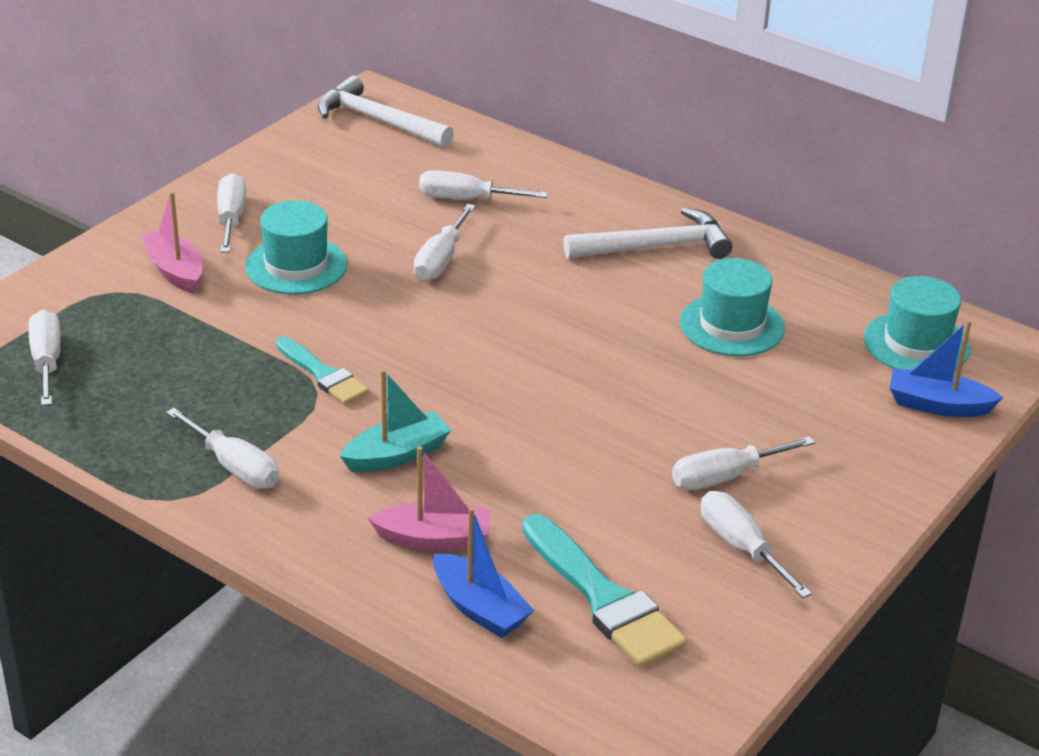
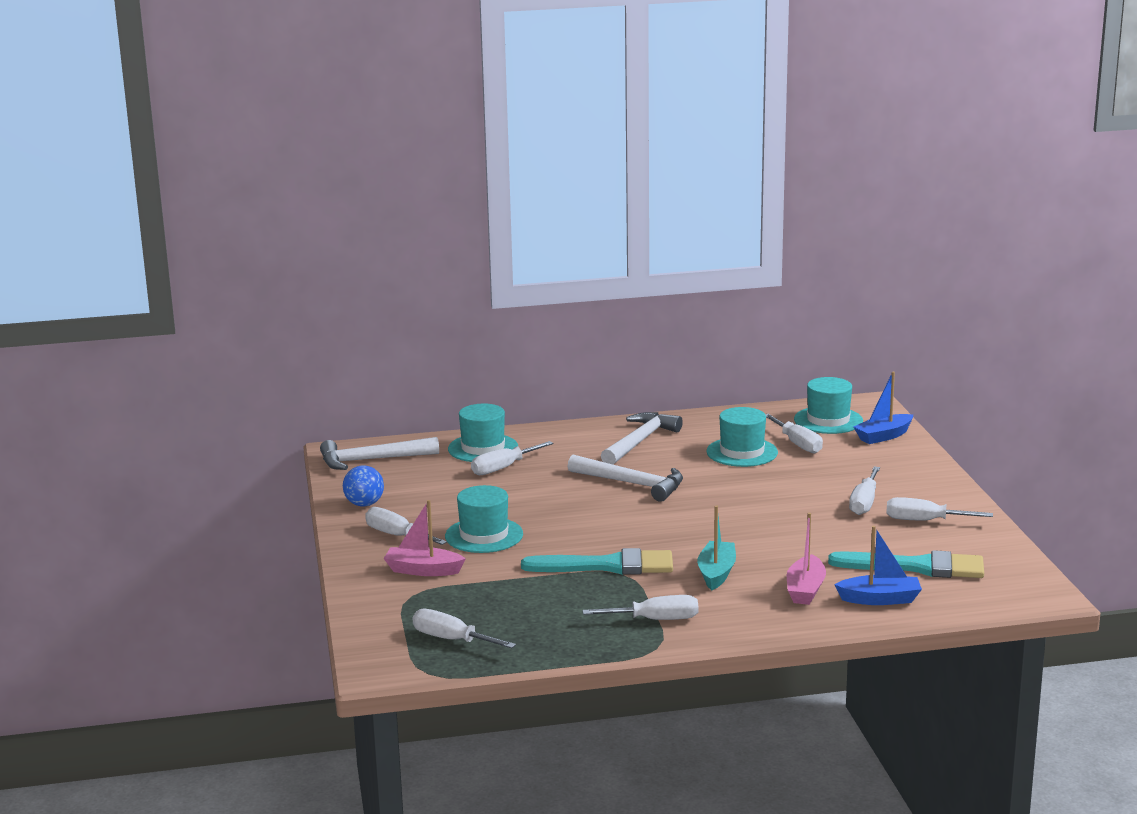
camera: 45 degrees left, 15 degrees down
(275, 167) = (364, 504): none -> blue ball
(323, 374) = (607, 566): turquoise brush -> turquoise brush, size x1.61
(434, 539) = (805, 590): pink boat -> pink boat turned 150 degrees clockwise
(441, 260) = (552, 496): white screwdriver -> white screwdriver (798, 444)
(495, 165) = (483, 448): none -> turquoise hat
(542, 294) = (632, 484): none -> white hammer

